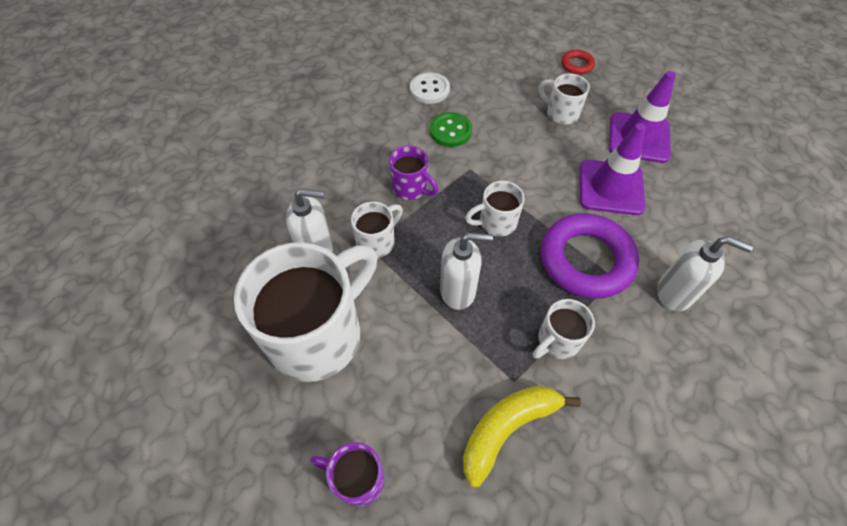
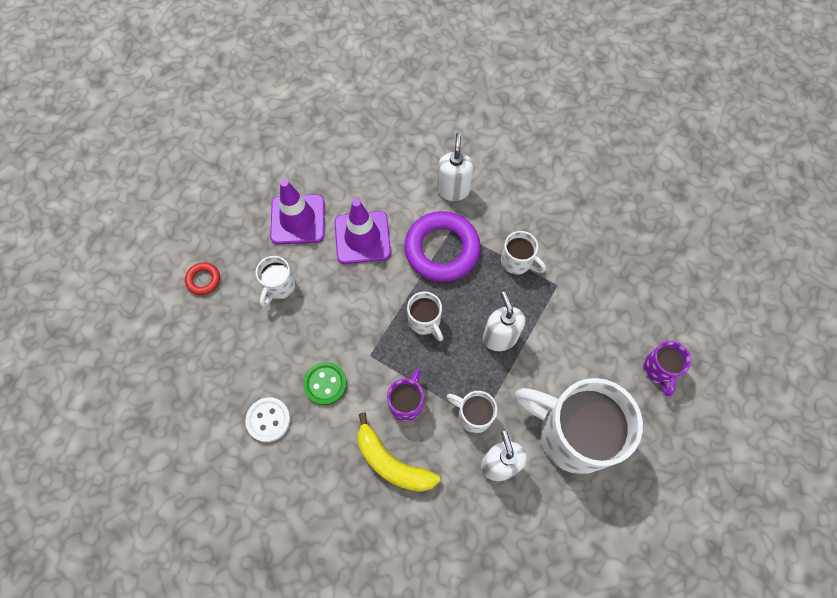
camera: 105 degrees left, 10 degrees up
(507, 428) = (591, 284): yellow banana -> yellow banana (391, 462)

